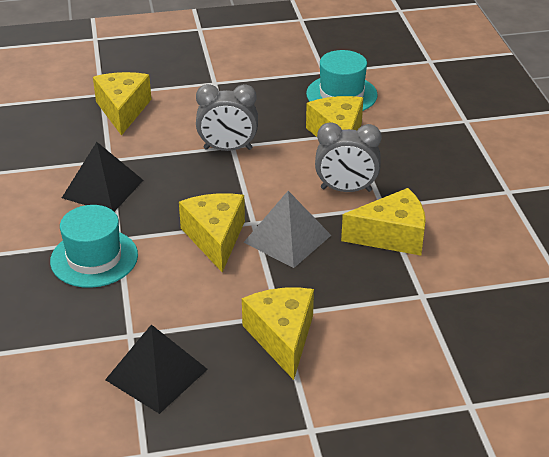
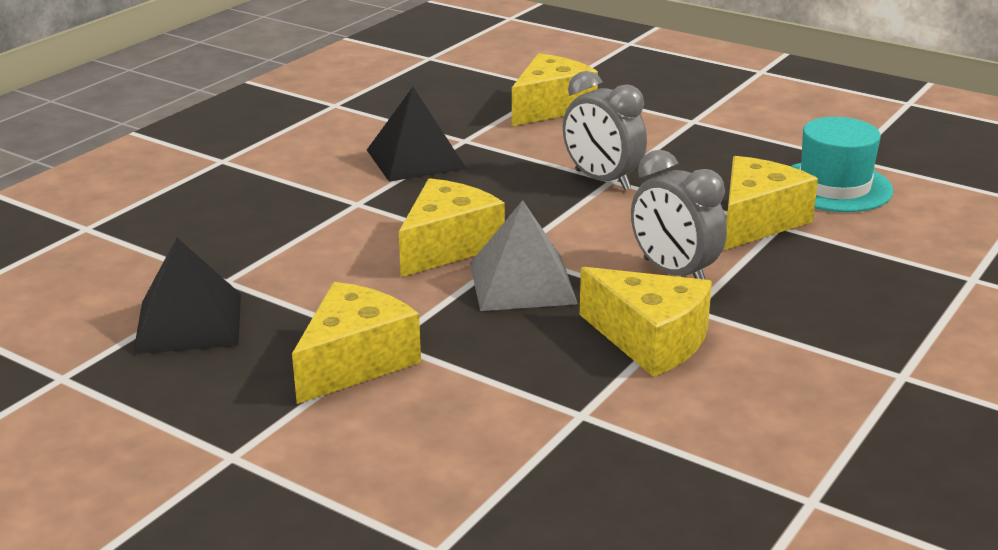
camera: 45 degrees right, 10 degrees down
(94, 258) = (307, 207): turquoise hat -> none

